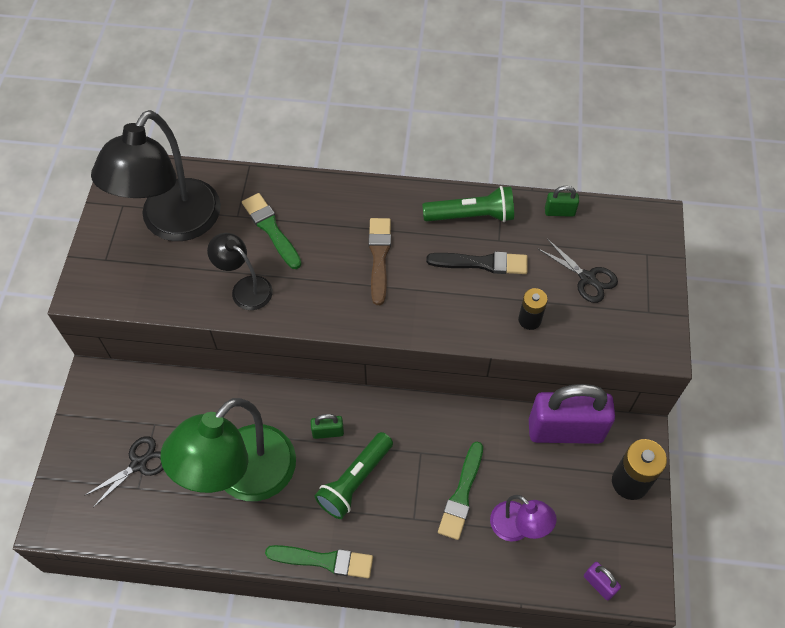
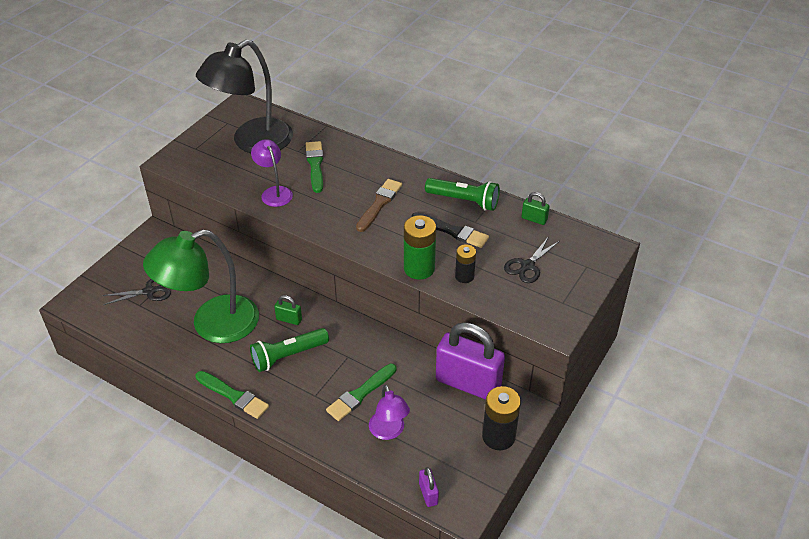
camera: 25 degrees right, 15 degrees down
(245, 288) = (274, 192): black lamp -> purple lamp
(475, 329) = (419, 268): none -> green battery
(587, 278) = (527, 266): black scissors -> black scissors turned 60 degrees clockwise

